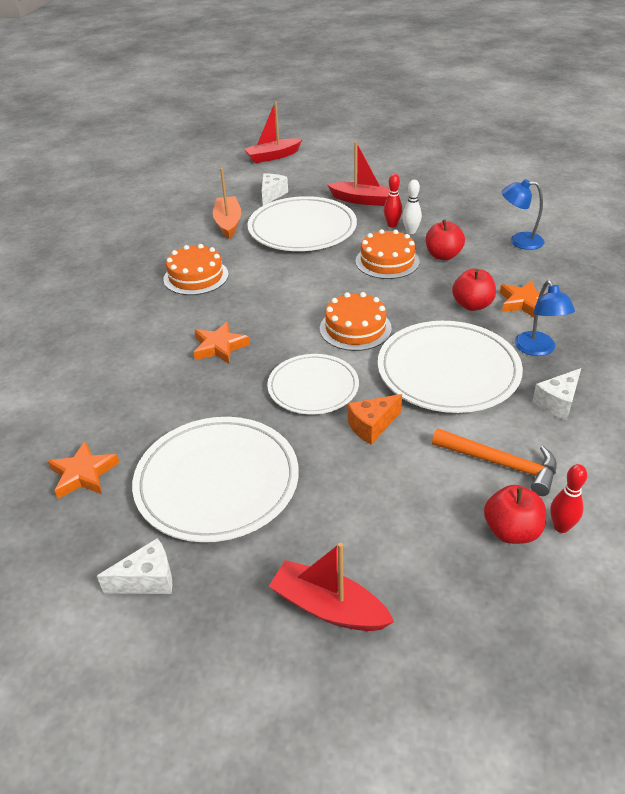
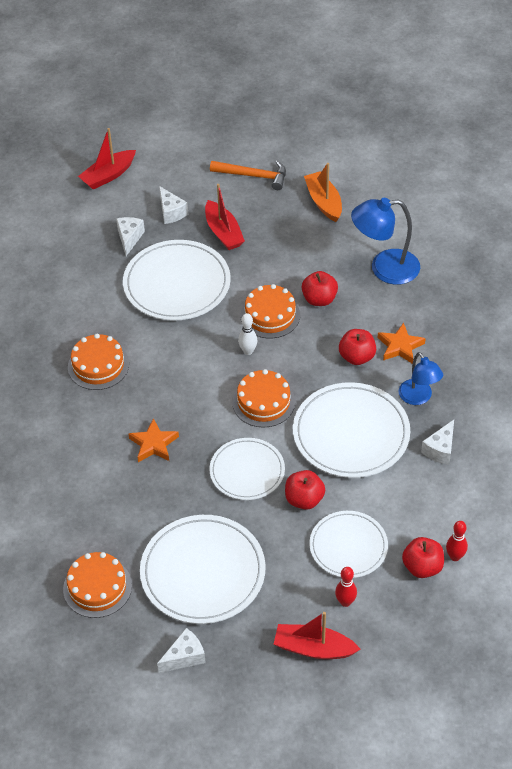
camera: 15 degrees left, 10 degrees up
(83, 474) = (97, 587): orange star -> orange cake
(228, 223) = (100, 287): orange boat -> orange boat (323, 202)
(318, 183) = (171, 212): none -> white cheese
(362, 200) = (223, 232): red boat -> red boat turned 60 degrees clockwise
(372, 426) = (304, 499): orange cheese -> red apple
(392, 225) = (262, 265): red bowling pin -> red bowling pin (345, 602)
(411, 231) = (282, 271): white bowling pin -> white bowling pin (248, 351)
(414, 487) = (348, 546): none -> white plate
(501, 464) = (406, 514): orange hammer -> orange hammer (253, 176)
(519, 241) = (384, 268): blue lamp -> blue lamp, size x1.57

